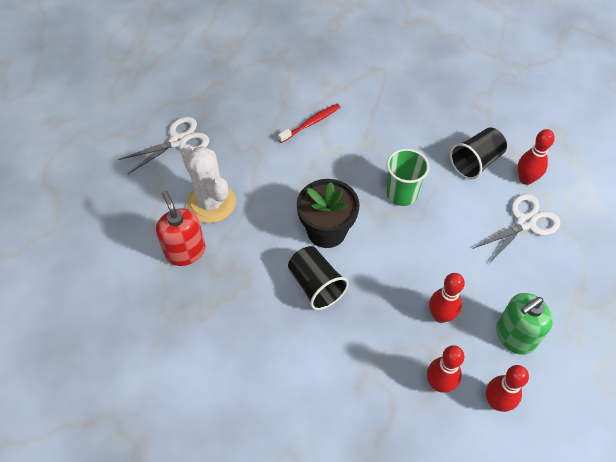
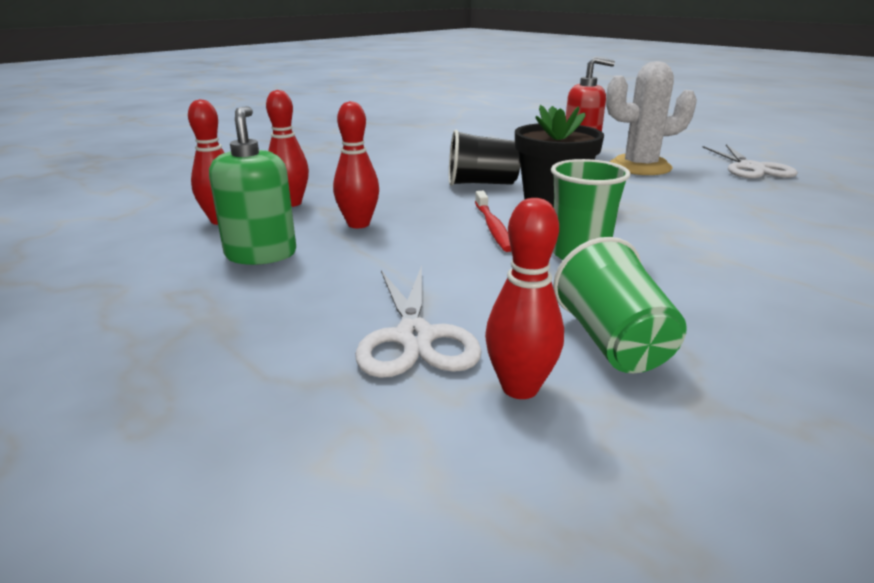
camera: 120 degrees right, 30 degrees down
(311, 123) = (776, 232): red toothbrush -> red toothbrush (493, 227)
(475, 162) = (612, 342): black cup -> green cup

